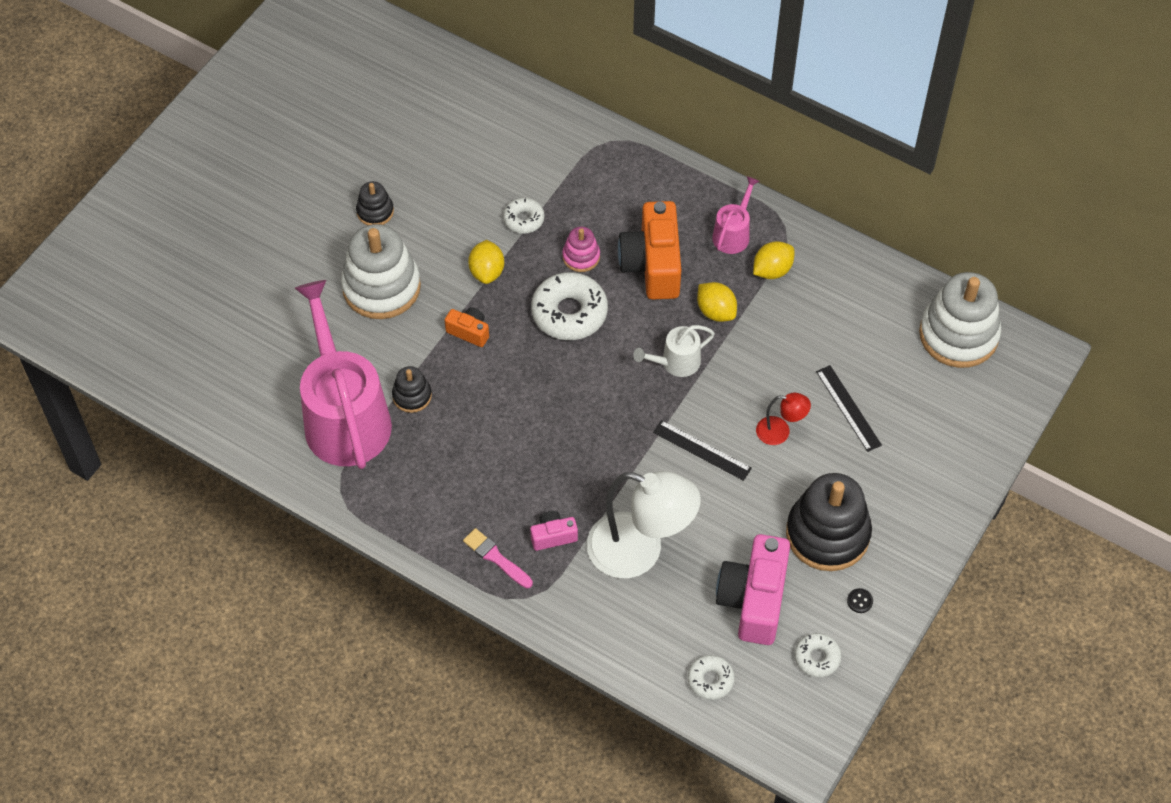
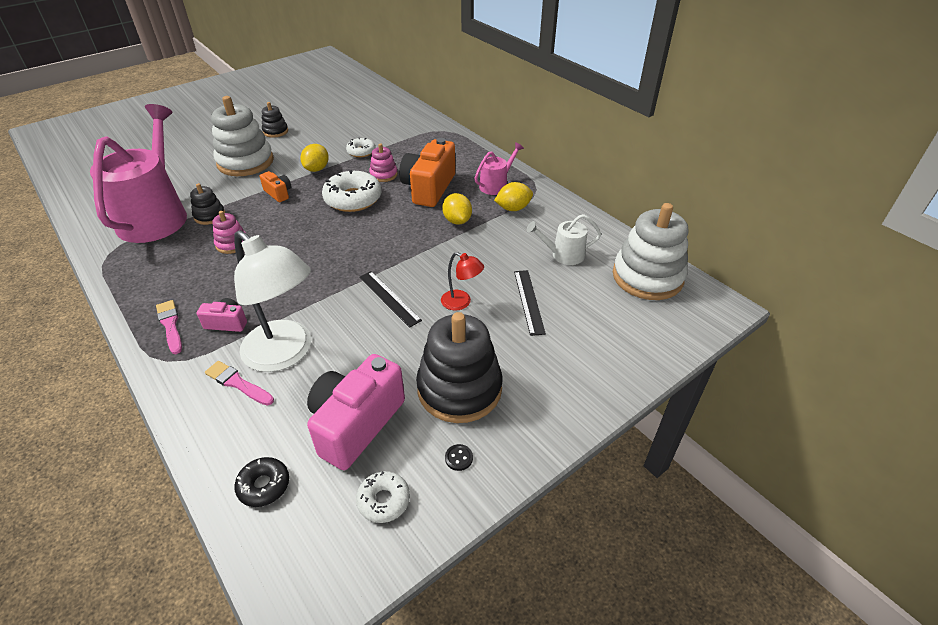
camera: 20 degrees right, 15 degrees down
(475, 430) = (232, 244): none -> pink stacking toy
(616, 597) = (237, 383): none -> pink brush
(676, 362) = (408, 241): white watering can -> white watering can (564, 255)
(710, 680) = (264, 485): white donut -> black donut

